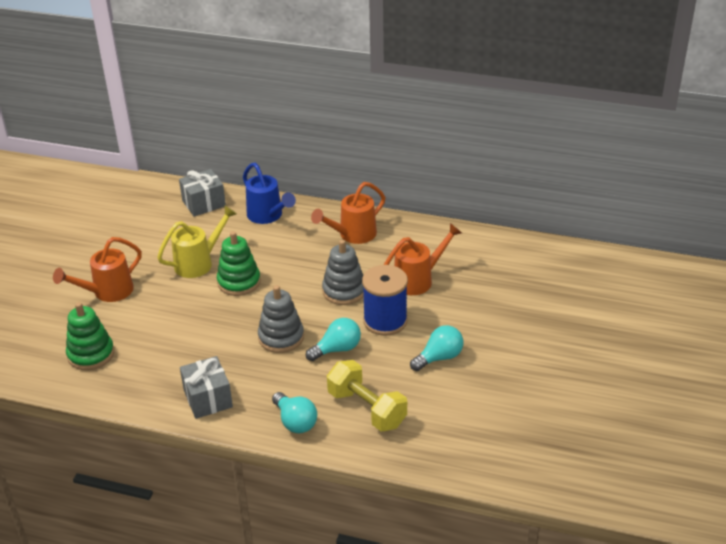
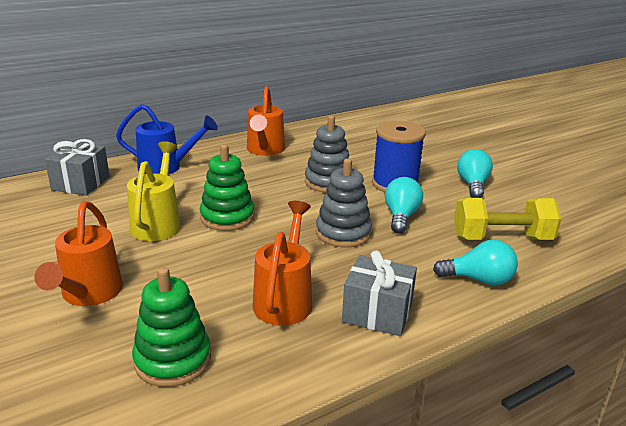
camera: 50 degrees left, 10 degrees down
(418, 280) = (365, 154): orange watering can -> orange watering can (284, 299)

